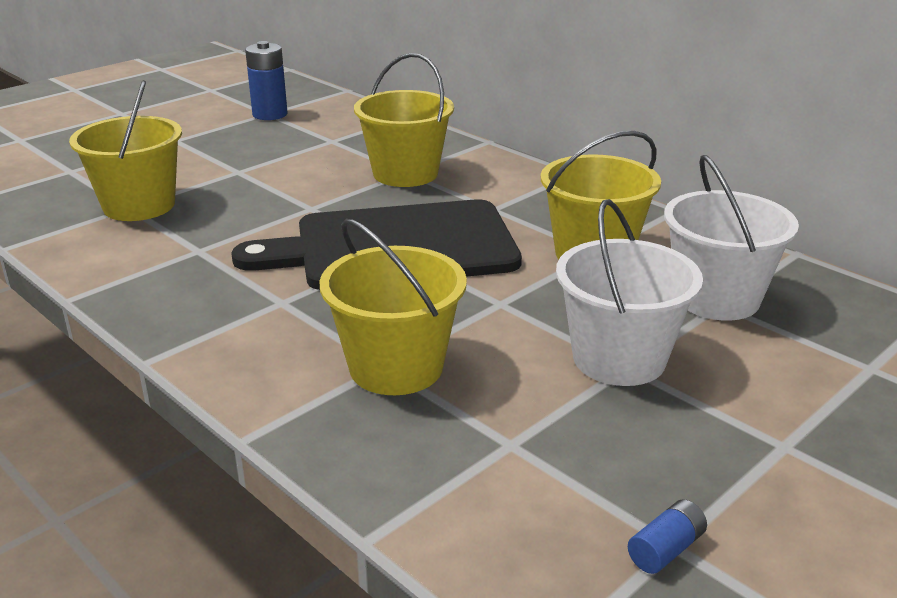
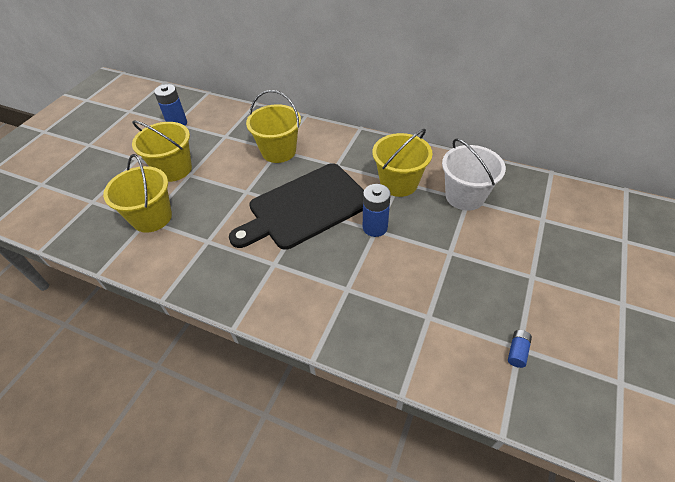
camera: 20 degrees left, 20 degrees up
(396, 367) = (353, 288): yellow bucket -> yellow bucket (174, 169)
(501, 299) = (375, 227): none -> blue battery
(619, 359) = (444, 248): white bucket -> none

